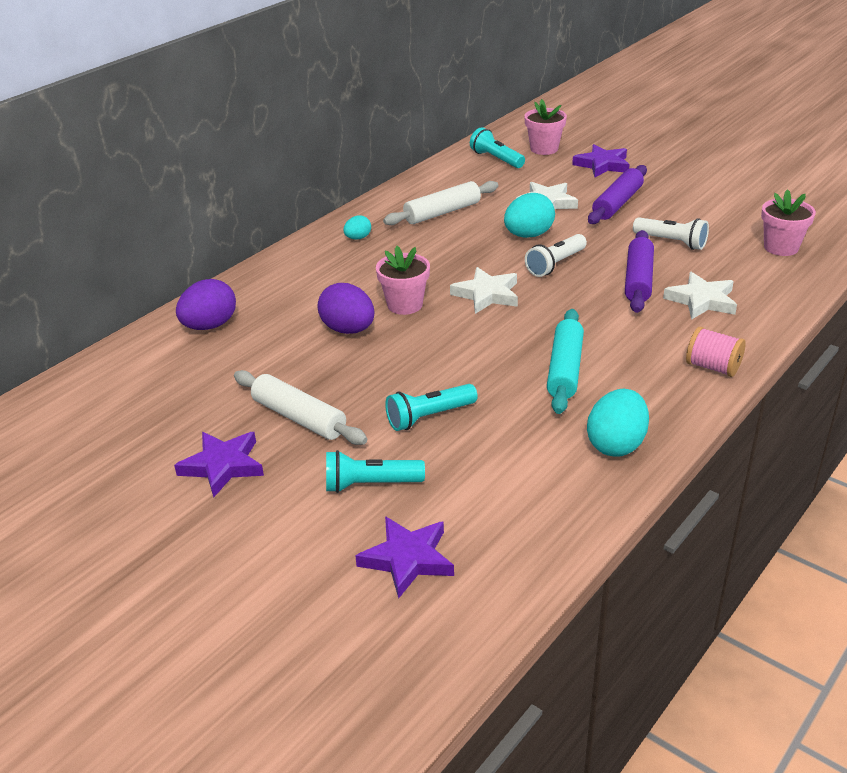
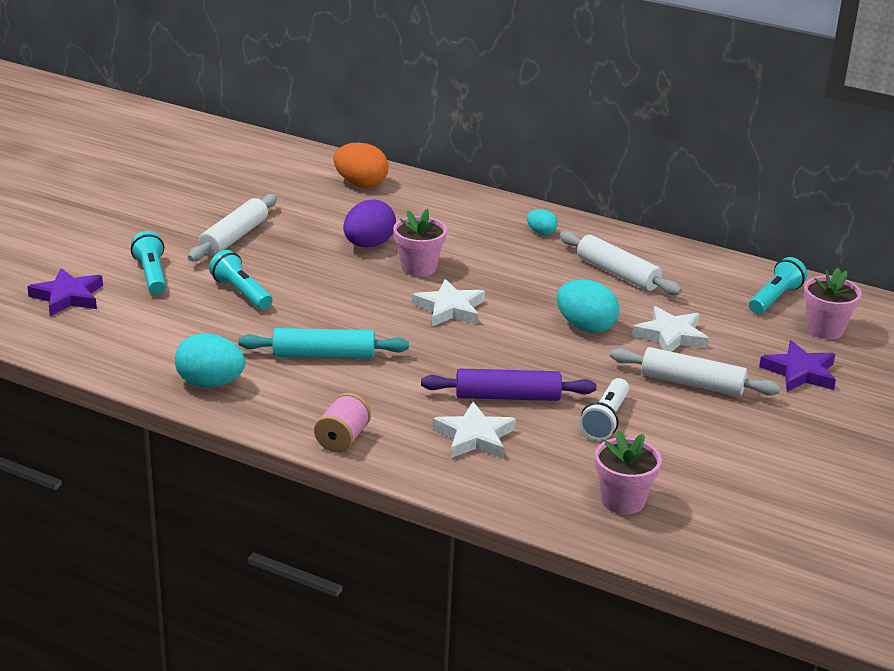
camera: 75 degrees right, 5 degrees down
(210, 326) = (361, 184): purple egg -> orange egg
(222, 466) = (171, 216): purple star -> none
(555, 264) = (524, 345): white flashlight -> none
(617, 203) = (692, 383): purple rolling pin -> white rolling pin

